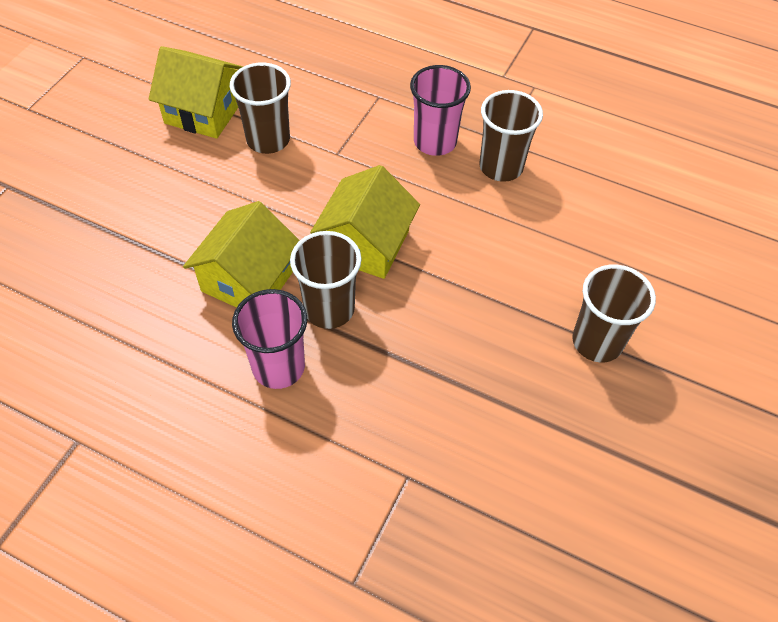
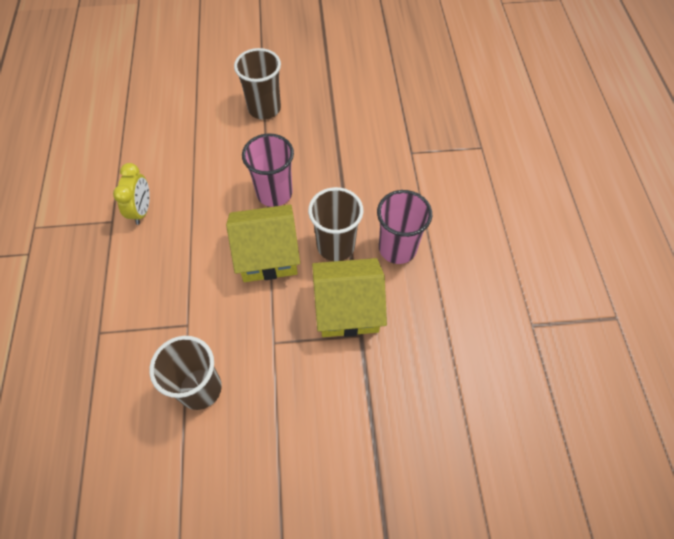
camera: 120 degrees left, 5 degrees up
(204, 111) = (193, 472): yellow house -> none
(435, 142) = (136, 263): pink cup -> pink cup (274, 193)
(501, 167) = (142, 210): brown cup -> yellow clock

